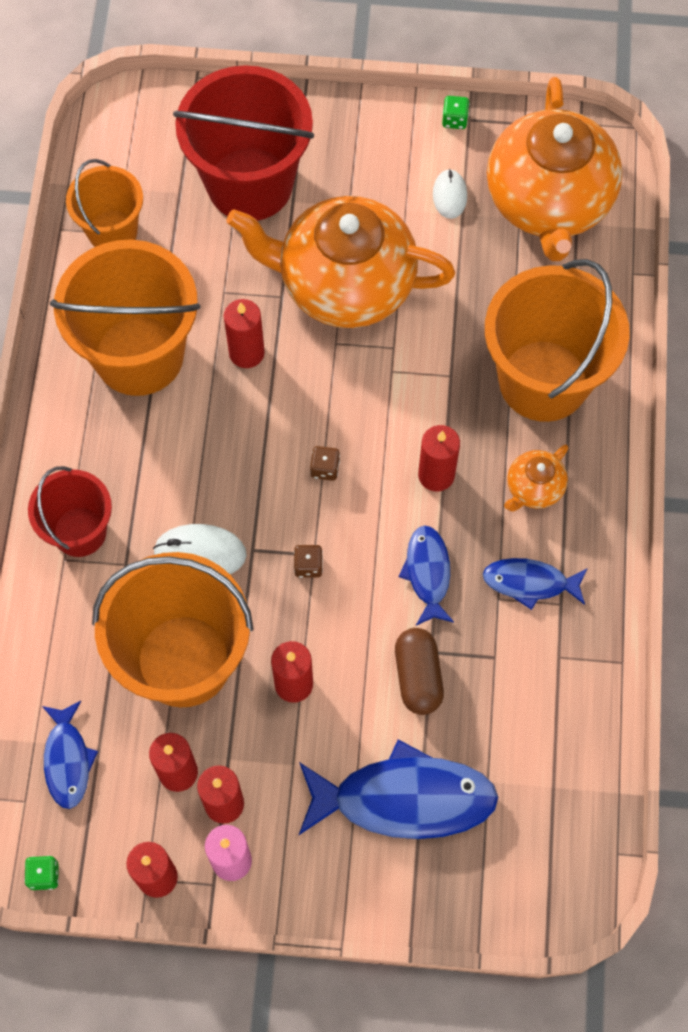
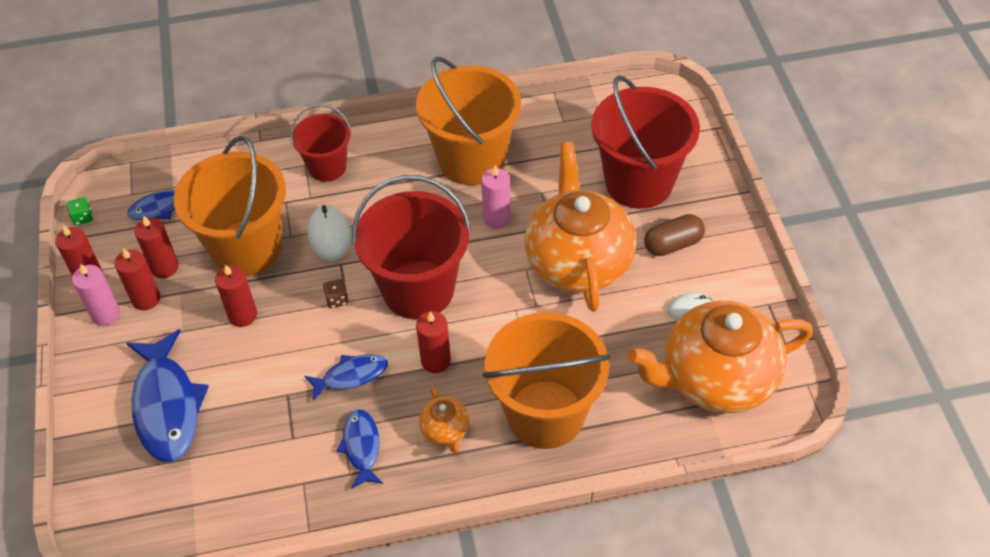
camera: 75 degrees right, 15 degrees down
(112, 231) = (564, 118): orange bucket -> none
(246, 353) = (496, 218): red candle -> pink candle
(325, 468) = (418, 289): brown dice -> red bucket
(418, 676) = (265, 390): brown capsule -> brown capsule (673, 244)
(454, 120) = (762, 294): green dice -> none
(534, 488) = (445, 430): orange teapot -> orange teapot turned 135 degrees counterclockwise

